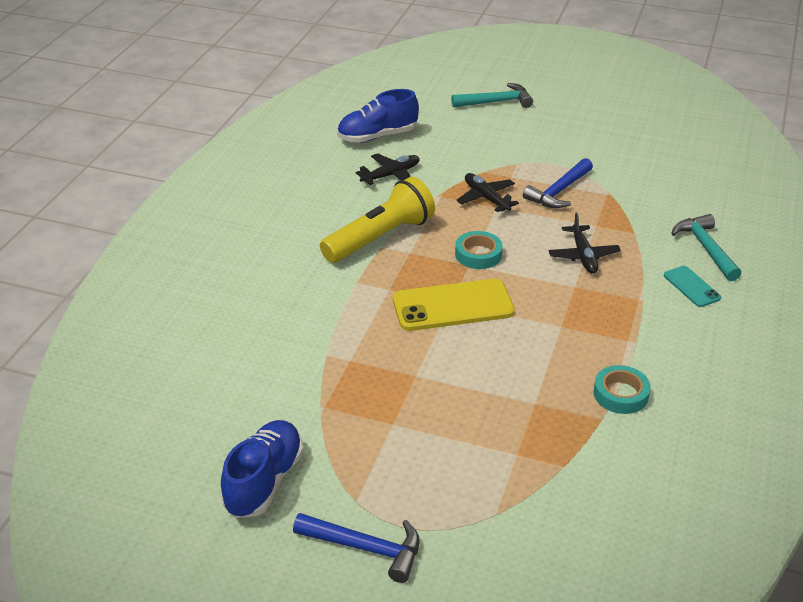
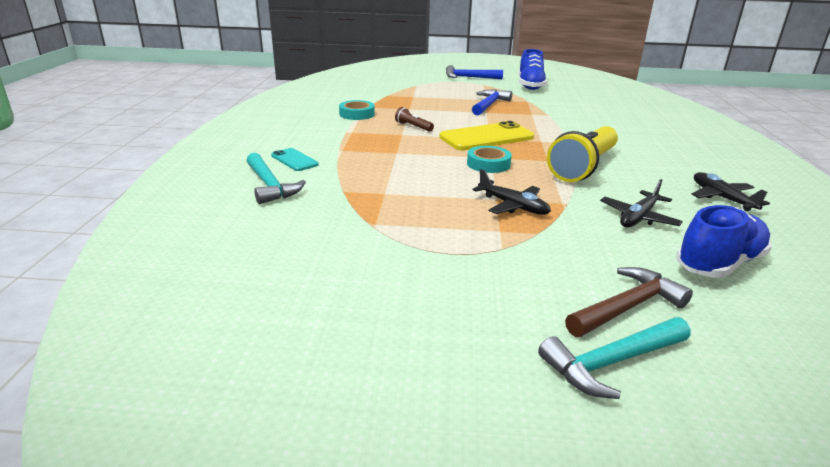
camera: 165 degrees right, 10 degrees down
(464, 121) = (627, 307): none -> brown hammer
(541, 344) = (413, 127): none -> brown flashlight
(559, 191) = (434, 221): blue hammer -> blue hammer (489, 105)
(583, 256) = (393, 171): black plane -> black plane (722, 198)

